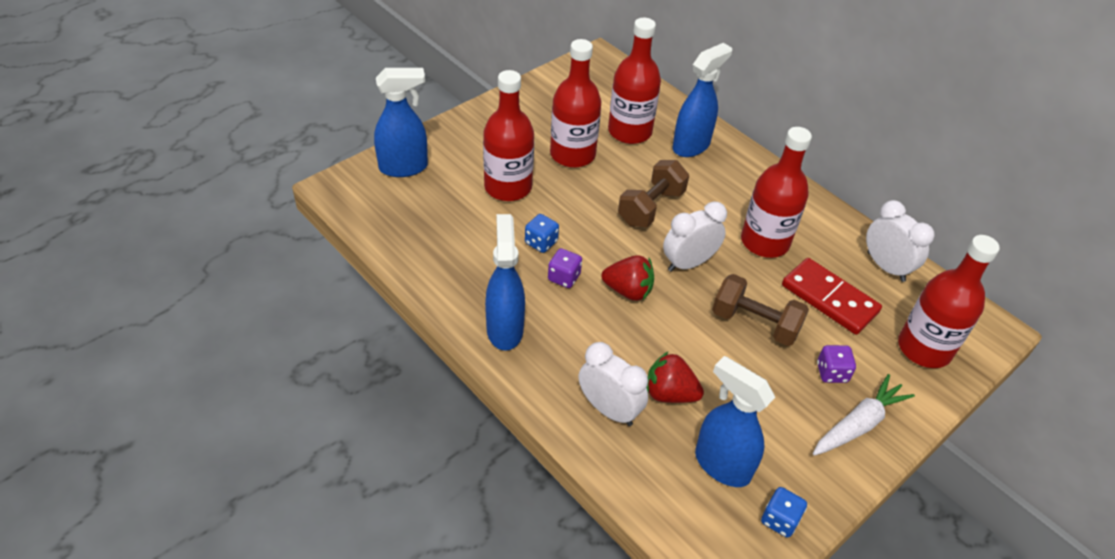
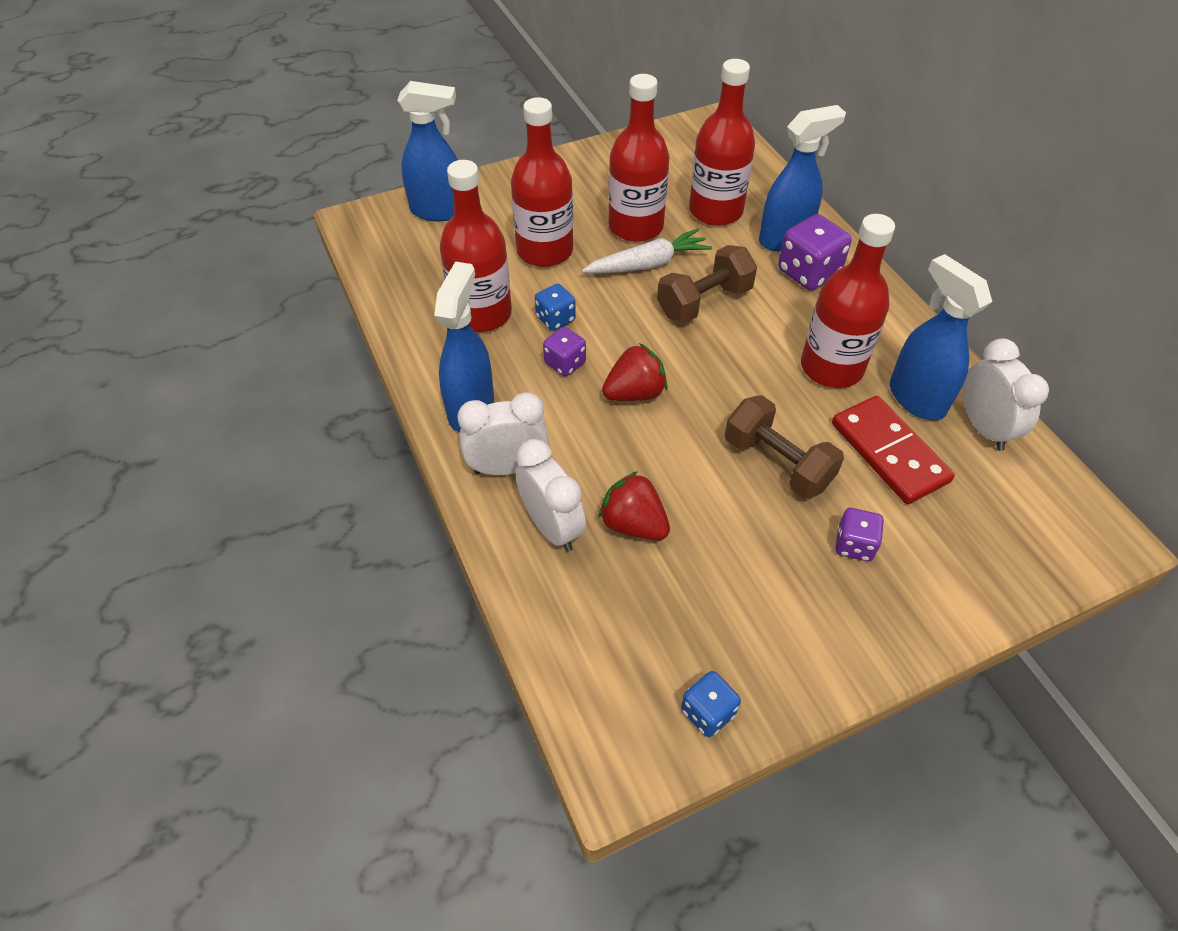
camera: 20 degrees right, 5 degrees up
(628, 291) = (635, 393): red strawberry -> red strawberry turned 60 degrees counterclockwise
(688, 263) = (723, 375): white clock -> white clock (507, 467)
(719, 170) = (808, 272): none -> purple dice
(721, 464) = (662, 625): blue spray bottle -> blue spray bottle (916, 398)
(858, 424) = (864, 617): white carrot -> white carrot (648, 264)
(924, 348) = (995, 541): red bottle -> red bottle (481, 314)

